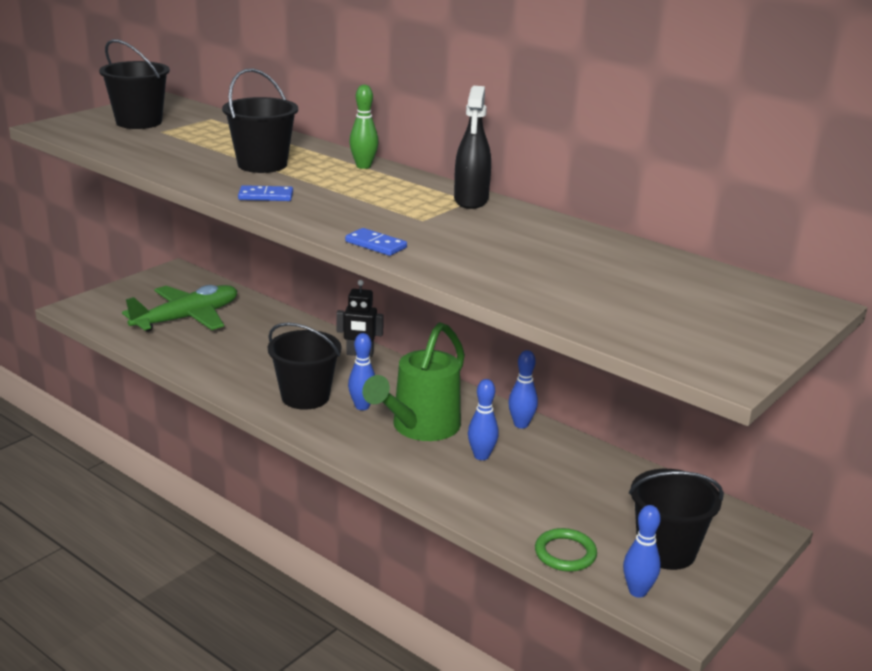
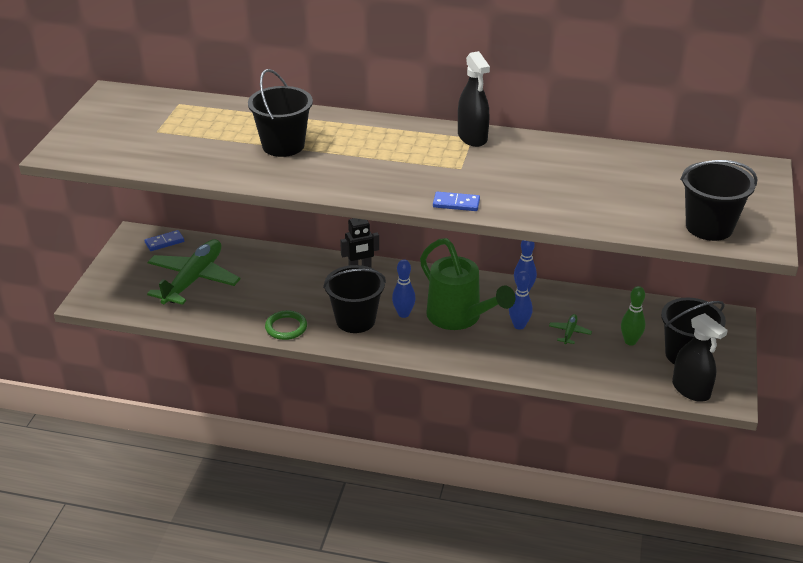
camera: 25 degrees left, 10 degrees up
(139, 122) = (125, 125): black bucket -> black bucket (709, 227)
(266, 196) = (326, 179): blue domino -> blue domino (164, 242)
(363, 166) = (360, 124): green bowling pin -> green bowling pin (630, 341)
(420, 428) = (459, 317): green watering can -> green watering can turned 45 degrees counterclockwise
(536, 481) = (569, 332): none -> green plane
(565, 553) = (630, 380): green ring -> green ring (286, 327)
(637, 591) = (691, 390): blue bowling pin -> black spray bottle

